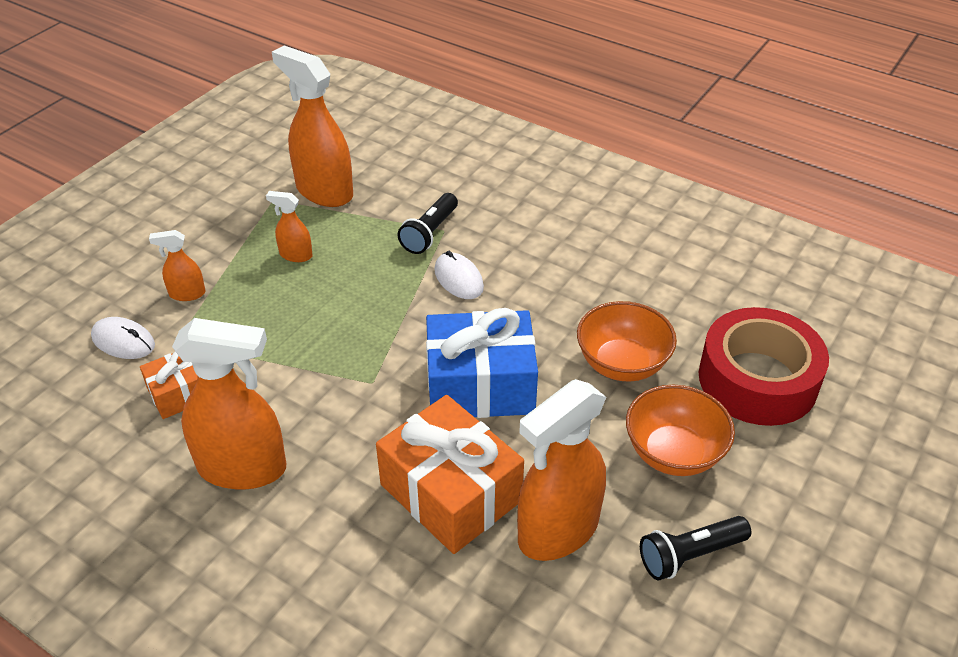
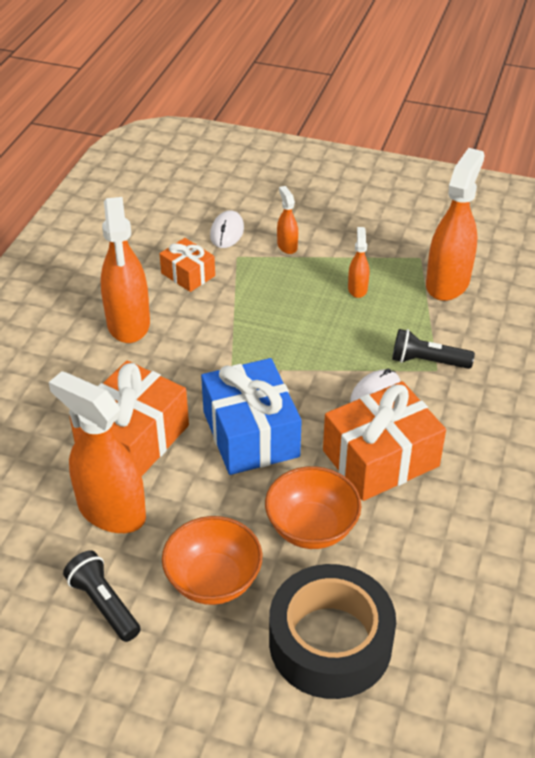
camera: 75 degrees right, 0 degrees up
(547, 295) = (380, 458): none -> orange gift
(757, 380) = (330, 642): red tape -> black tape

